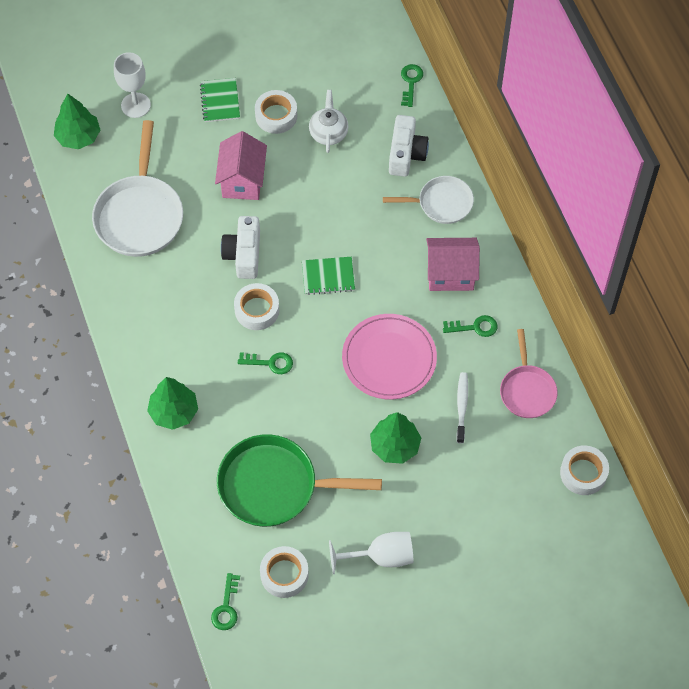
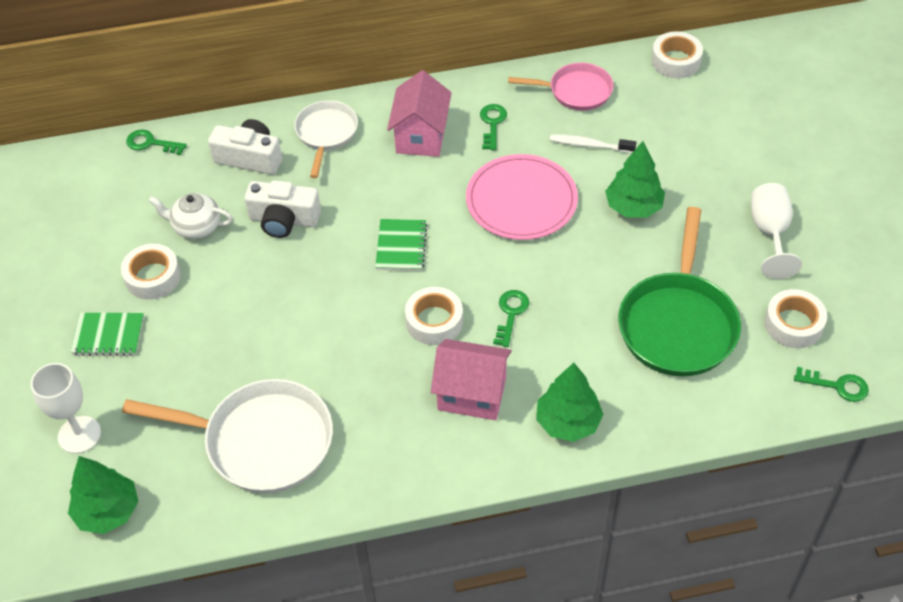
camera: 80 degrees left, 10 degrees down
(242, 180) = (240, 320): pink house -> pink house (472, 394)
(244, 254) = (350, 328): white camera -> white camera (284, 220)

